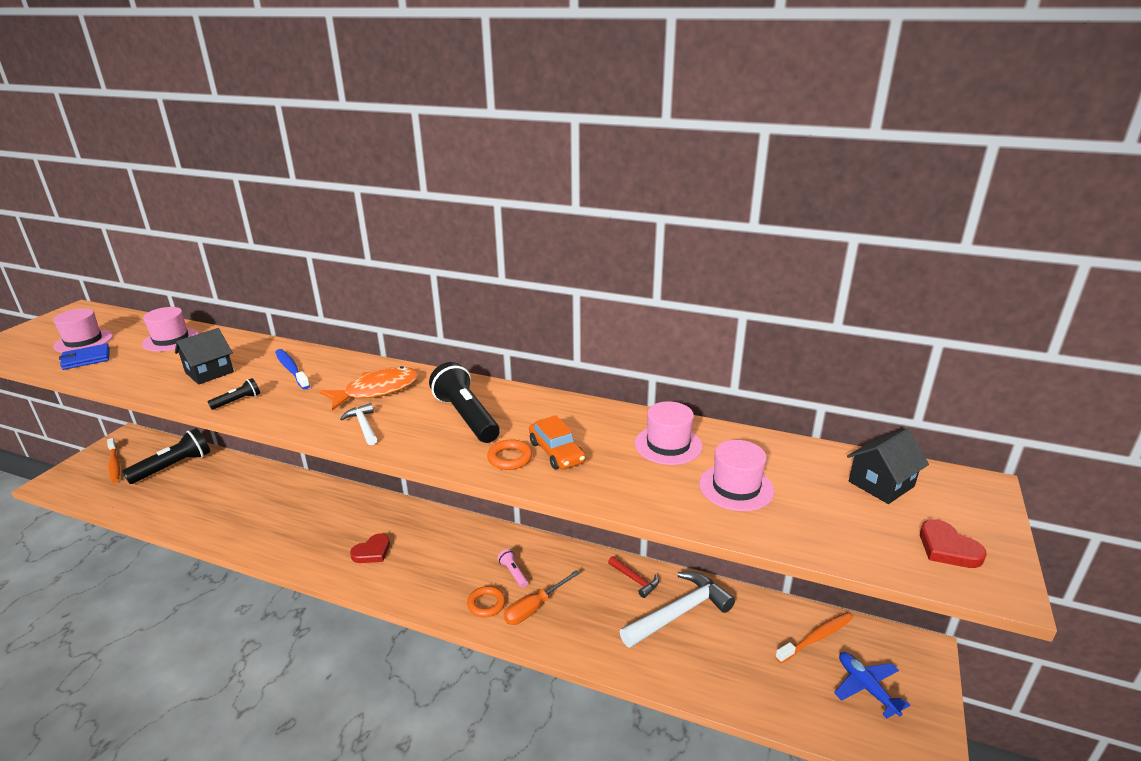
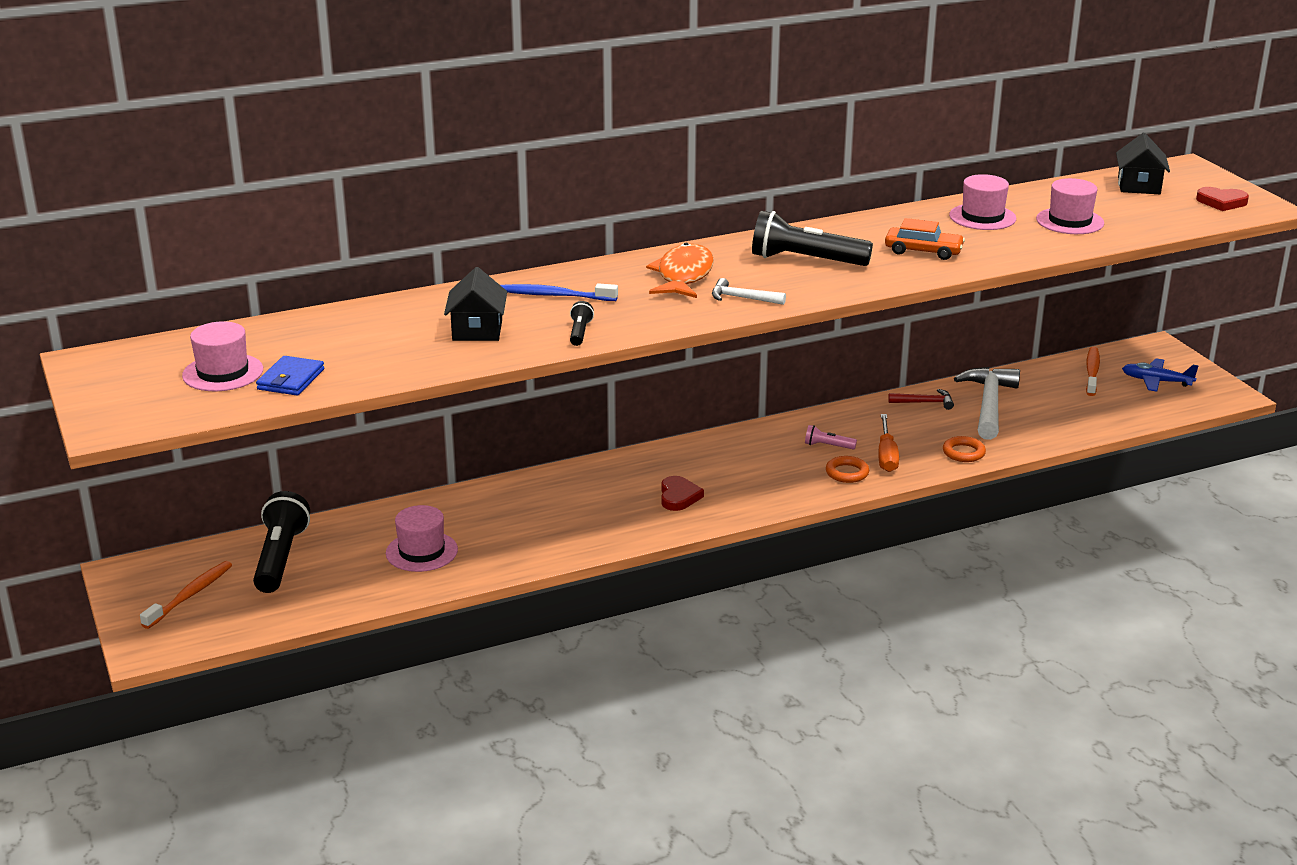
camera: 45 degrees left, 0 degrees up
(114, 464) = (190, 595): orange toothbrush -> orange toothbrush turned 75 degrees counterclockwise
(171, 340) = (332, 330): pink hat -> pink hat (421, 551)
(510, 458) = (901, 267): orange ring -> orange ring (963, 453)

